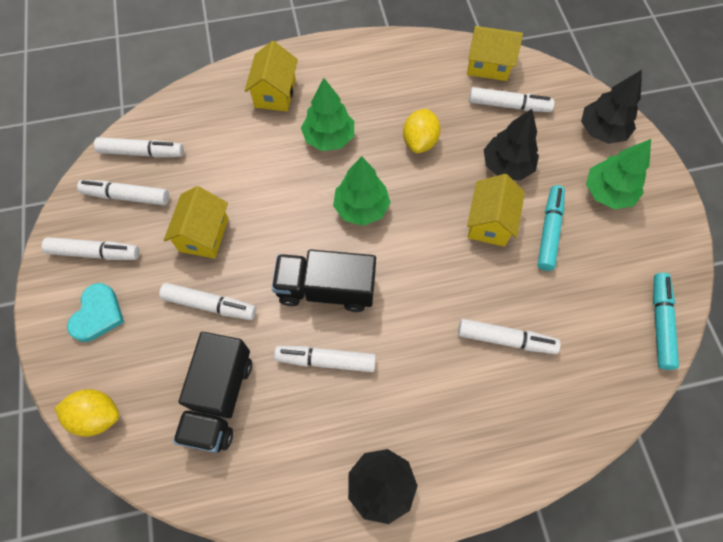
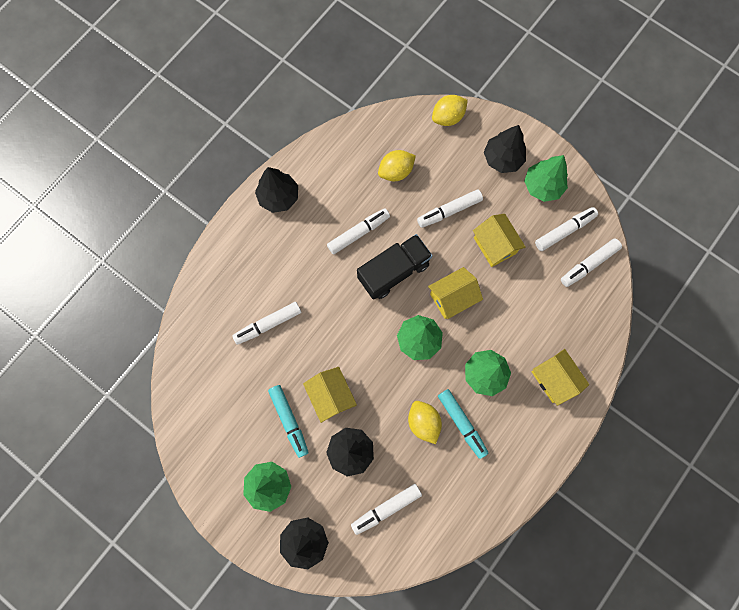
camera: 140 degrees right, 10 degrees up
(95, 253) = (542, 186): white marker -> green tree
(98, 314) = (502, 159): turquoise heart -> black tree
(219, 398) = (396, 172): black truck -> yellow lemon
(488, 65) = (428, 536): yellow house -> yellow house (452, 298)
(660, 323) = (182, 409): turquoise marker -> turquoise marker (461, 423)

